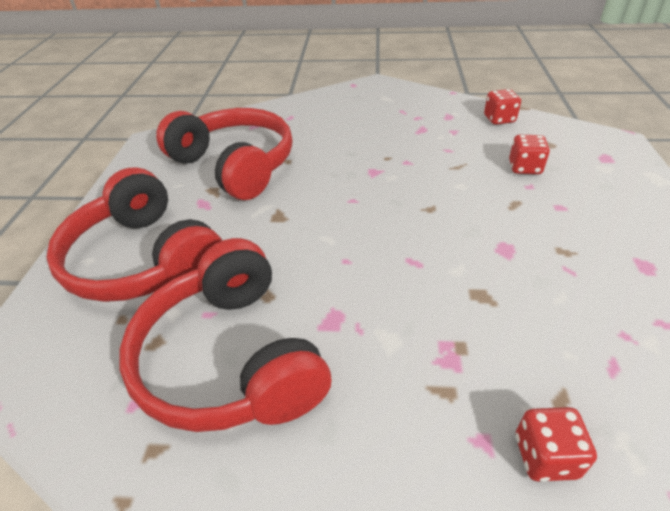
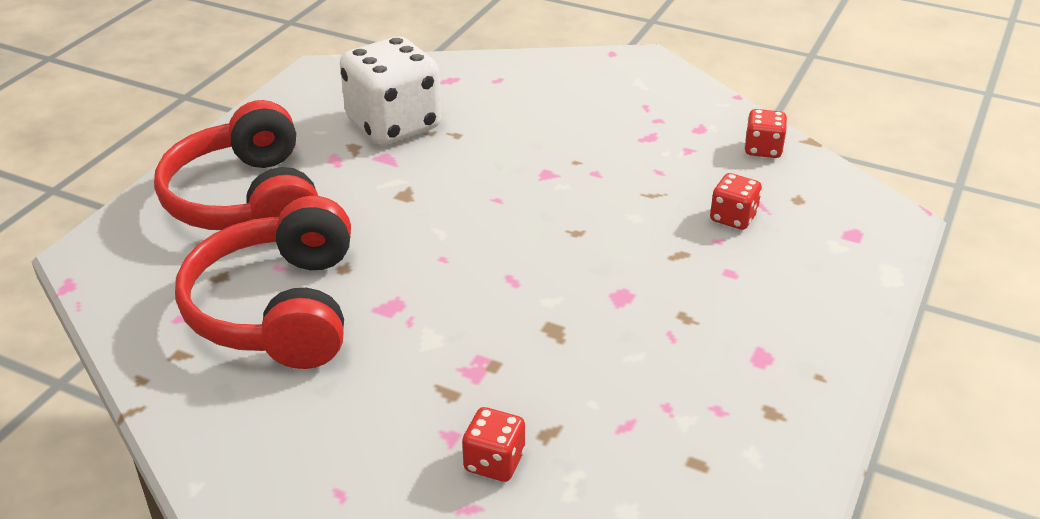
camera: 20 degrees right, 5 degrees down
(234, 165) = (394, 125): red headphones -> white dice

